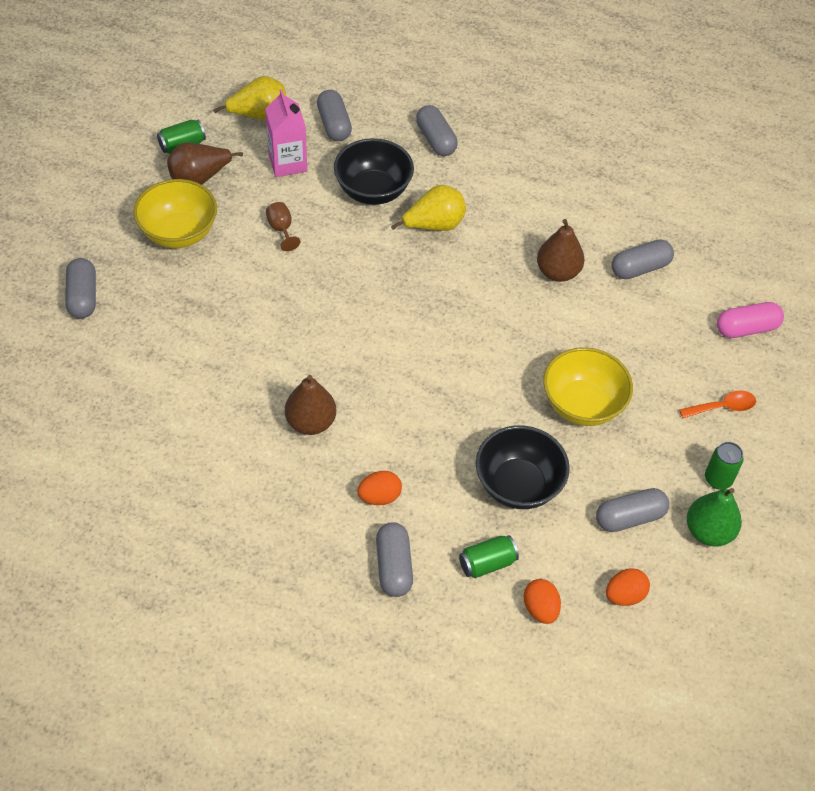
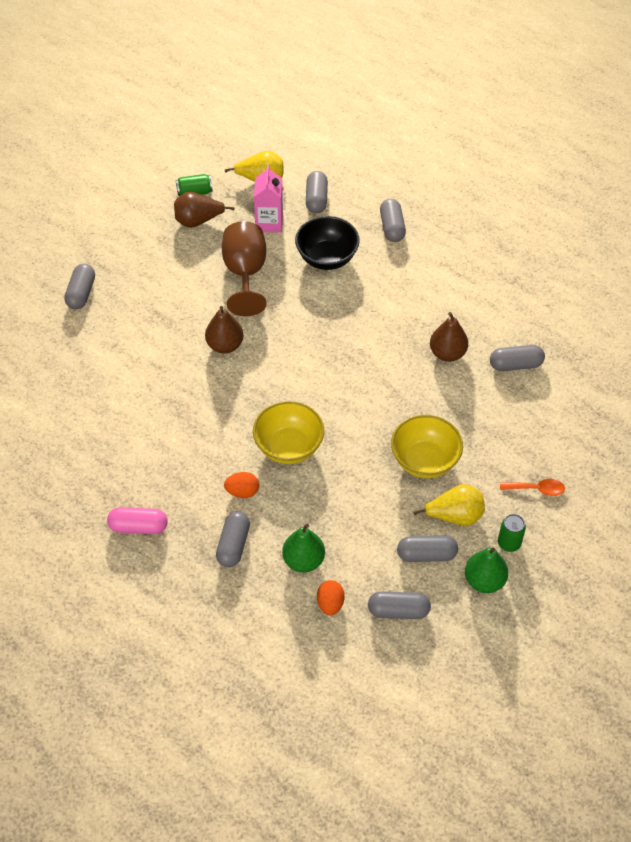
camera: 20 degrees right, 0 degrees up
(179, 233) = (168, 260): yellow bowl -> yellow bowl (289, 447)
(281, 229) = (245, 273): brown goblet -> brown goblet, size x2.36
(311, 422) = (212, 425): brown pear -> brown pear (225, 345)
(434, 225) = (364, 295): yellow pear -> yellow pear (455, 516)
(487, 563) = (303, 560): green can -> green pear
(518, 485) = (350, 509): black bowl -> none
(624, 595) = (398, 611): orange egg -> grey capsule
(746, 328) = (583, 432): pink capsule -> pink capsule (138, 527)

